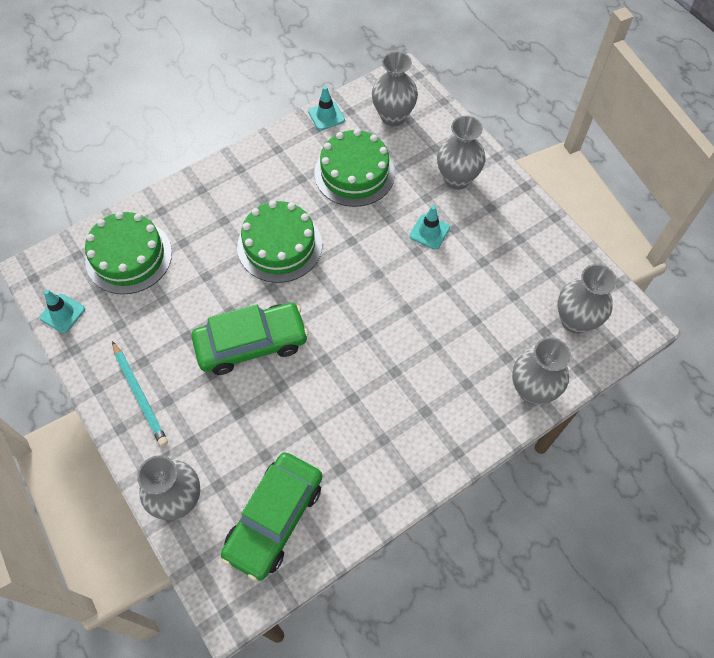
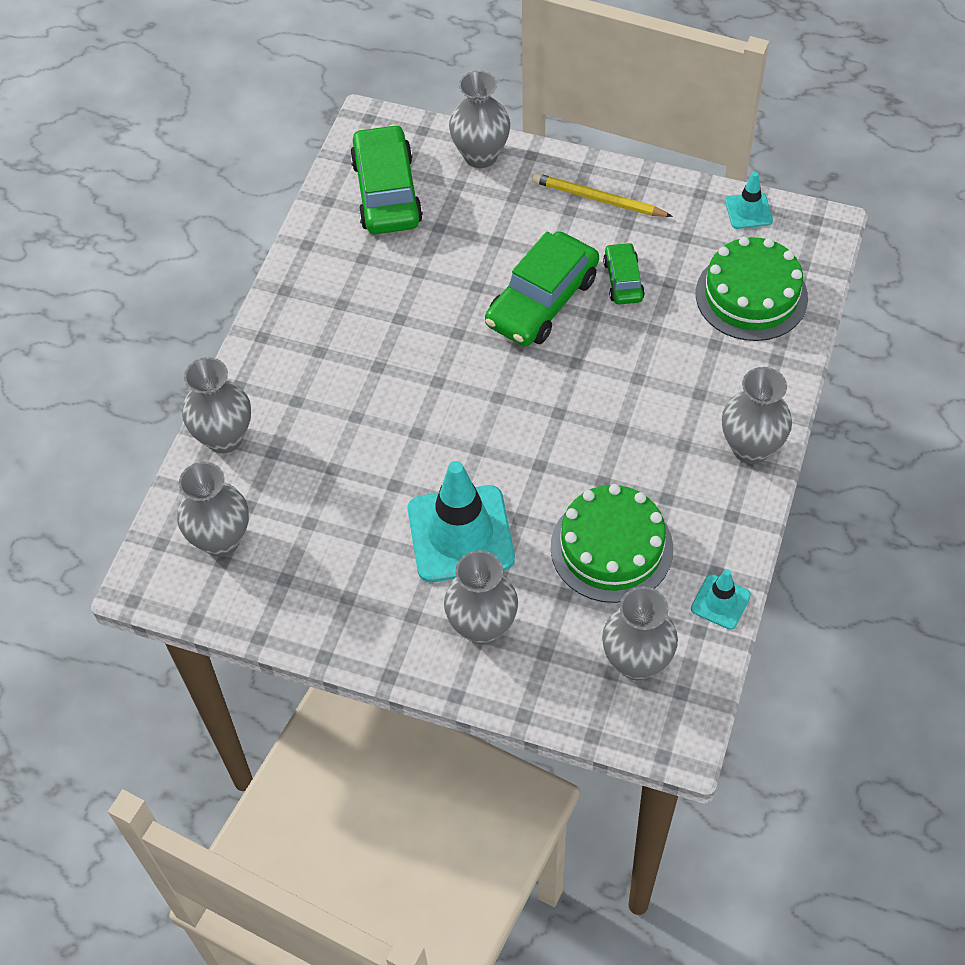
camera: 145 degrees right, 5 degrees down
(140, 395) = (598, 199): turquoise pencil -> yellow pencil
(188, 321) = (623, 280): none -> green car
(230, 174) = (750, 448): none -> grey vase
(279, 245) = (611, 408): green cake -> none
(429, 232) = (460, 534): turquoise traffic cone -> turquoise traffic cone, size x2.07

